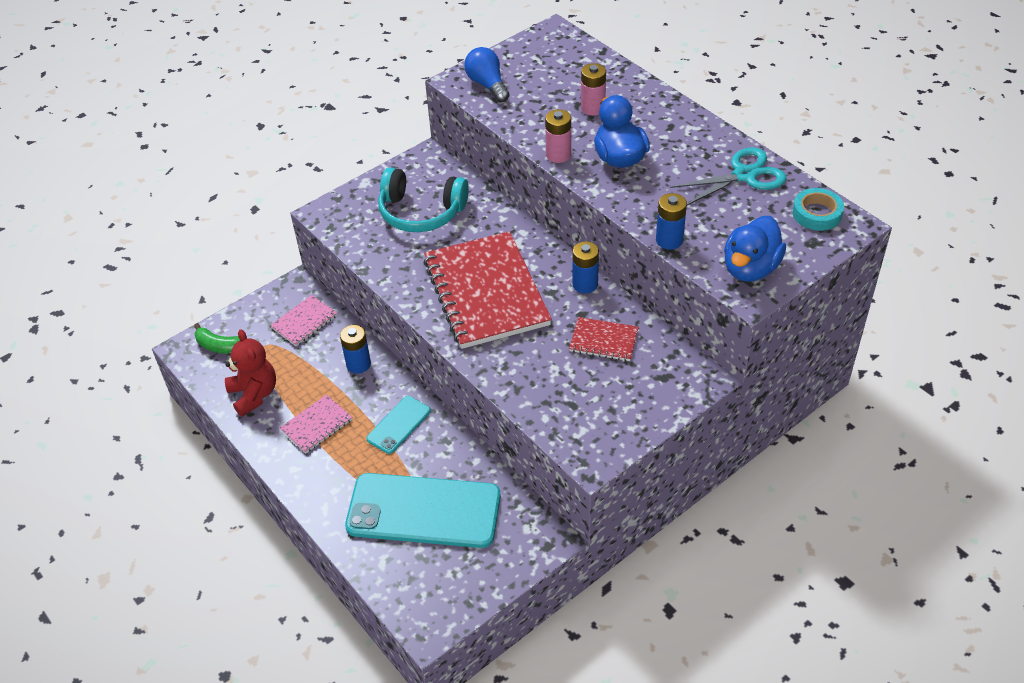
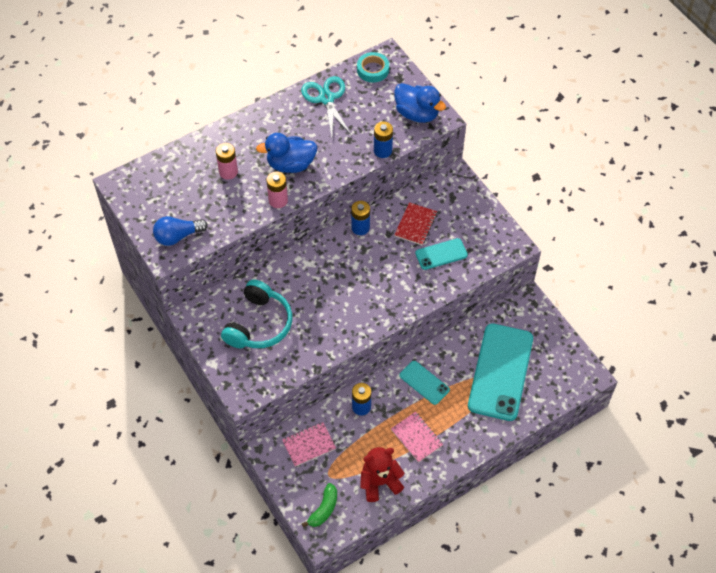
camera: 85 degrees left, 10 degrees up
(304, 322) = (309, 445): pink notebook -> pink notebook turned 75 degrees counterclockwise
(486, 292) = (356, 289): red notebook -> none
(558, 374) = (441, 254): none -> turquoise phone

